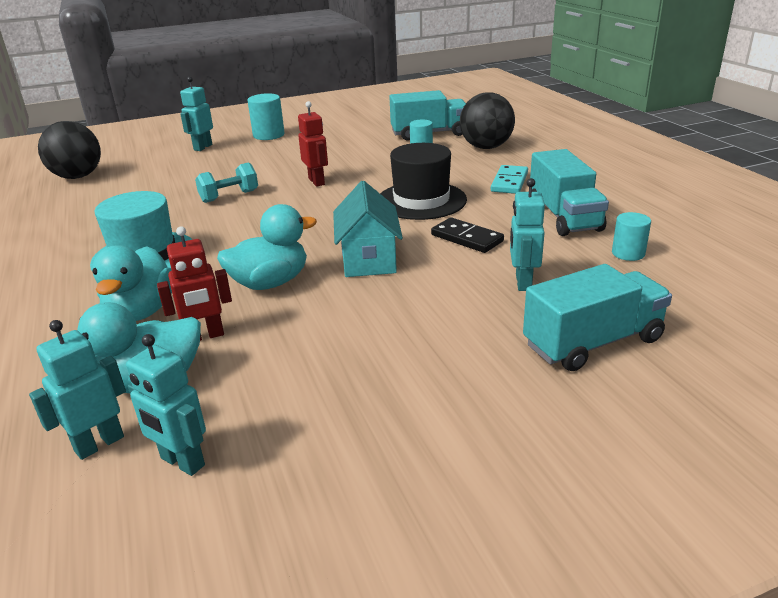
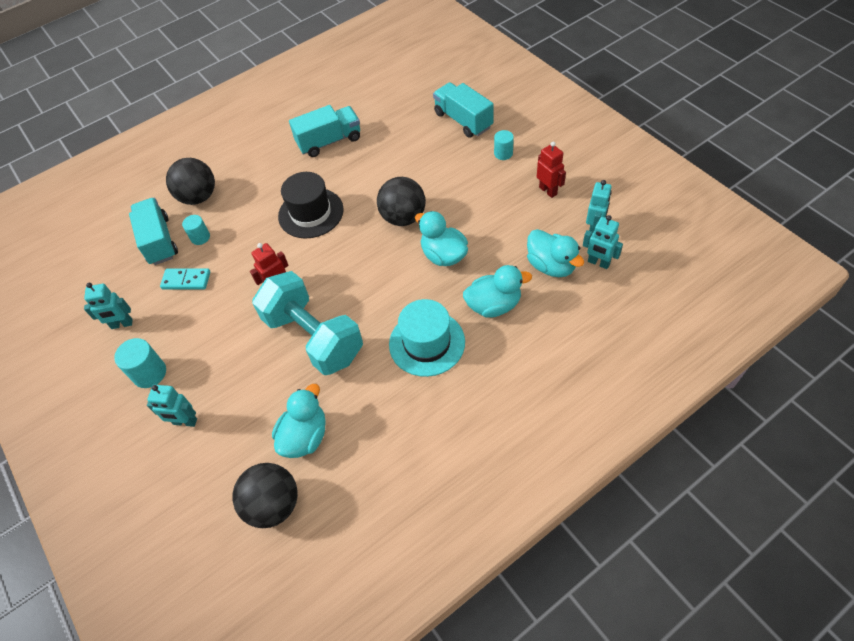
camera: 100 degrees left, 25 degrees up
(122, 189) = (305, 436): none -> turquoise duck
(205, 336) = (507, 262): red robot -> red robot (548, 190)
(229, 196) = (314, 337): turquoise dumbbell -> turquoise dumbbell, size x2.22
(369, 259) = (403, 217): turquoise house -> black ball
(466, 238) = (366, 179): black domino -> none
(509, 182) = (274, 173): turquoise domino -> turquoise domino (186, 280)
(523, 282) = (415, 149): turquoise robot -> turquoise robot (122, 324)
(628, 253) = (373, 114): turquoise cylinder -> turquoise cylinder (503, 153)

